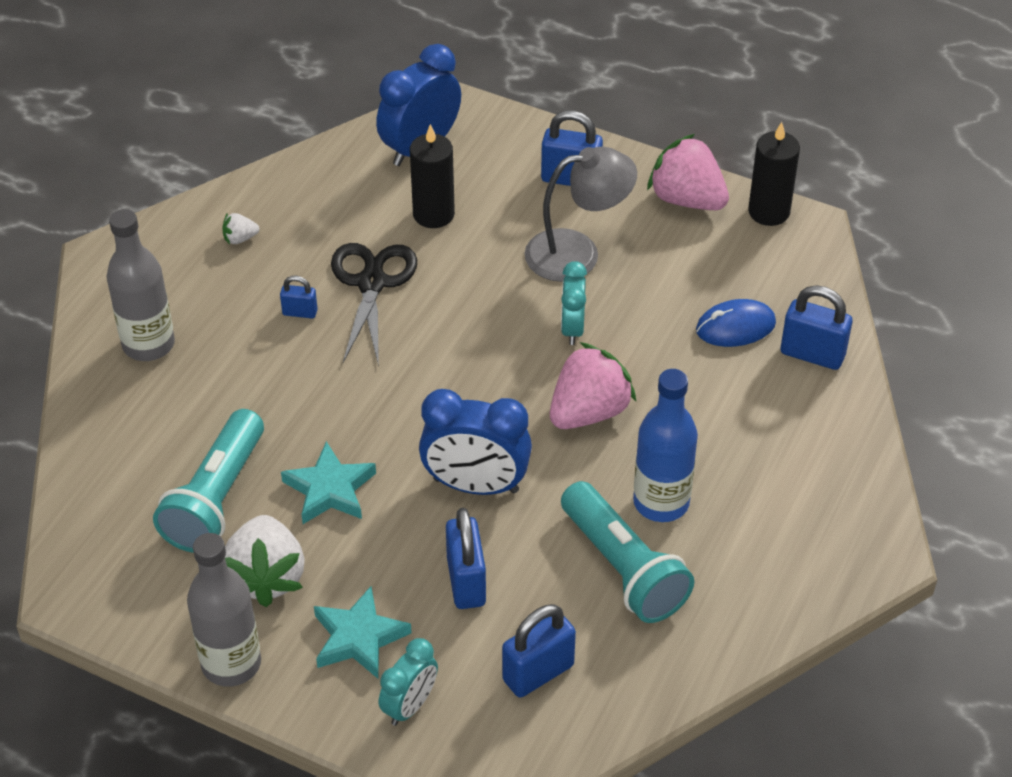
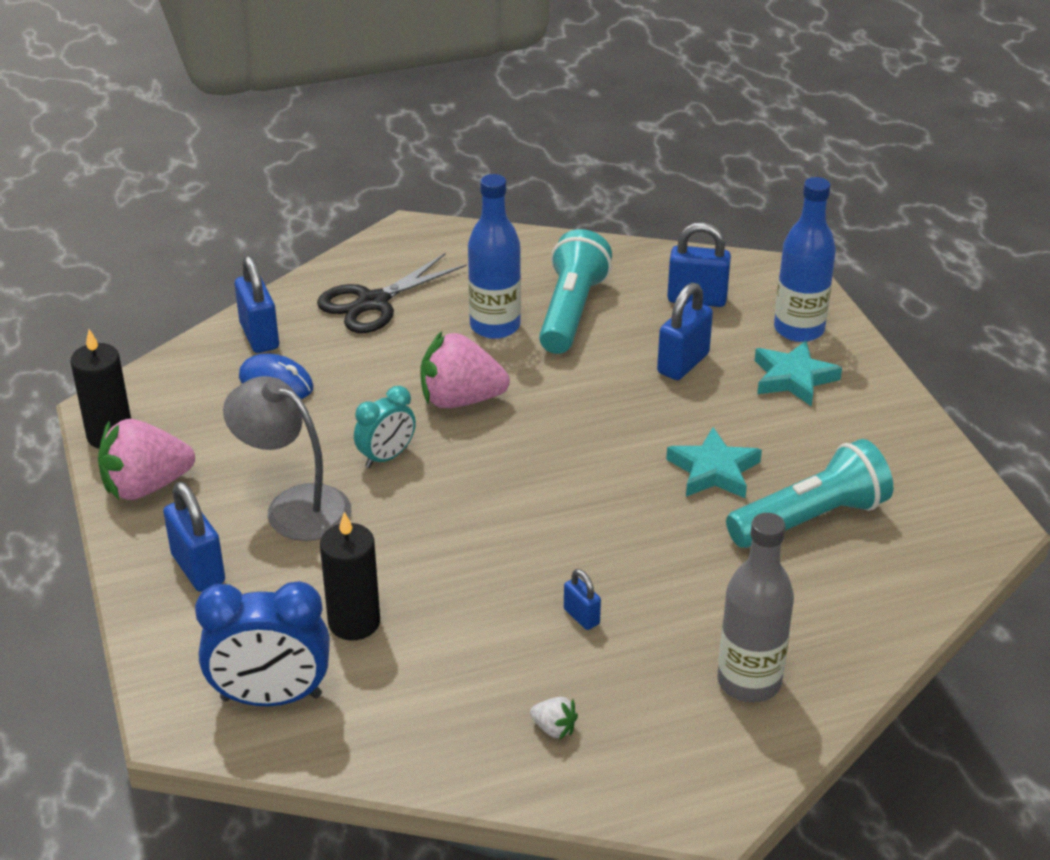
camera: 135 degrees left, 10 degrees down
(231, 663) = (900, 415): grey bottle -> none
(266, 577) = (823, 447): white strawberry -> none
(372, 283) = (489, 599): black scissors -> black scissors (373, 303)
(410, 706) = (799, 329): turquoise clock -> blue bottle
(476, 485) = (603, 408): blue clock -> none
(687, 199) = (146, 486): pink strawberry -> pink strawberry turned 75 degrees clockwise

